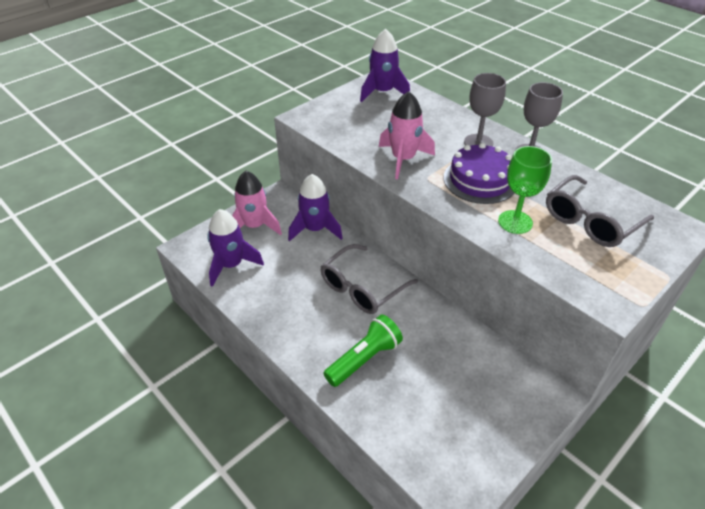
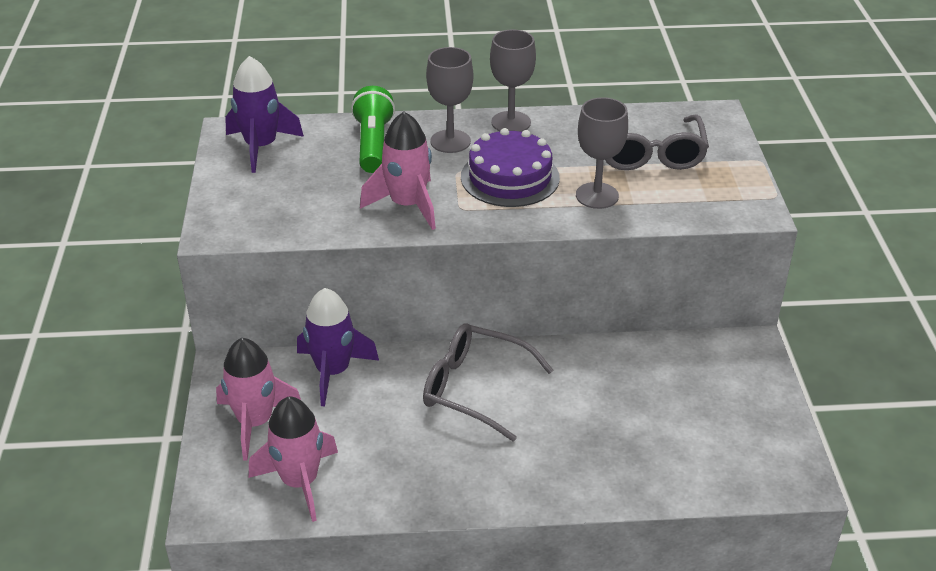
camera: 50 degrees left, 5 degrees down
(231, 265) = (300, 482): purple rocket -> pink rocket
(362, 288) = (475, 388): grey glasses -> grey glasses turned 120 degrees clockwise
(364, 359) = (576, 447): green flashlight -> green flashlight (373, 144)
(515, 222) = (597, 196): green goblet -> grey goblet

